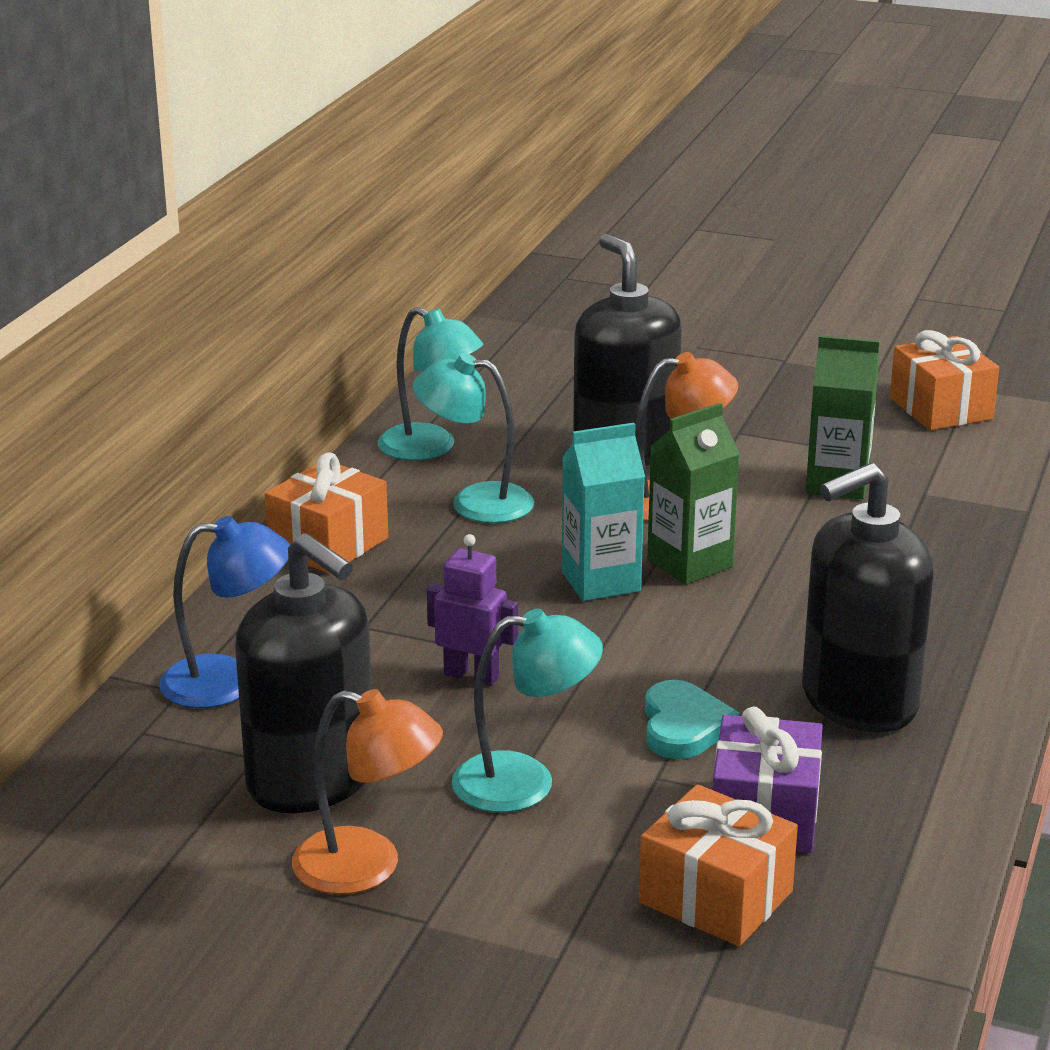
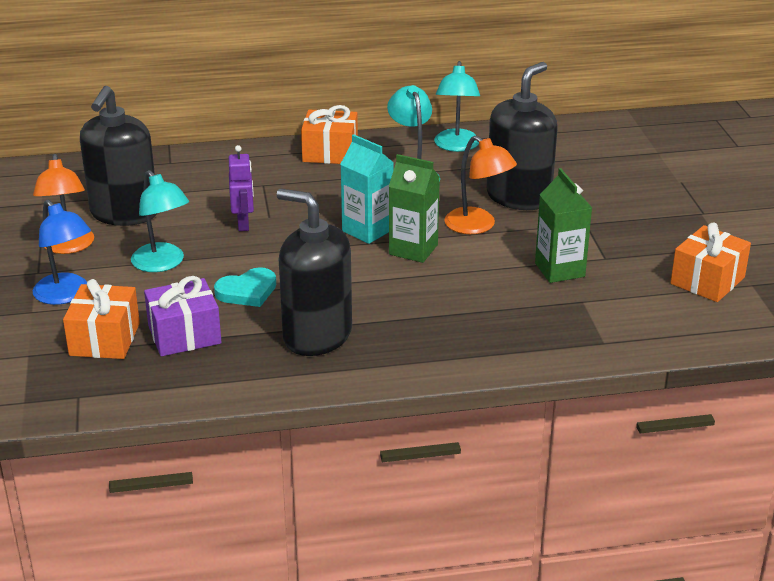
camera: 60 degrees right, 5 degrees up
(228, 681) = (187, 170): blue lamp -> blue lamp (66, 295)

